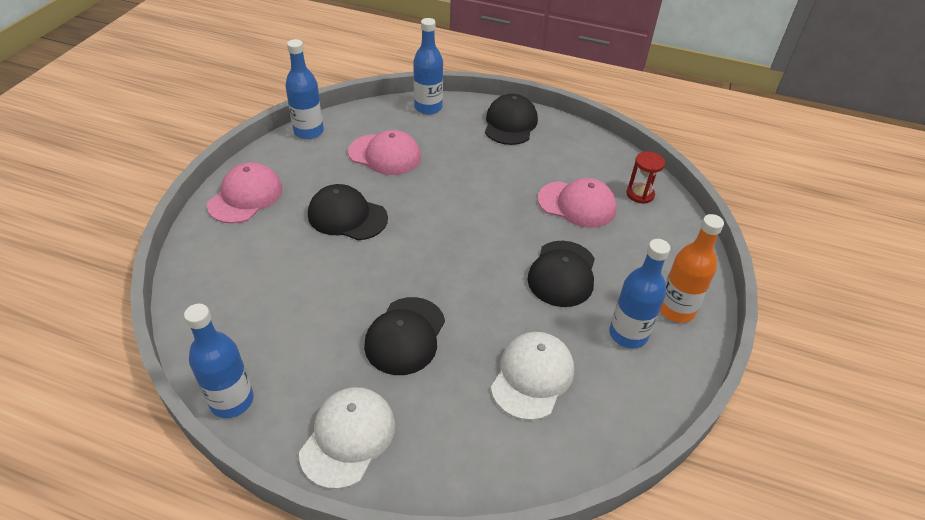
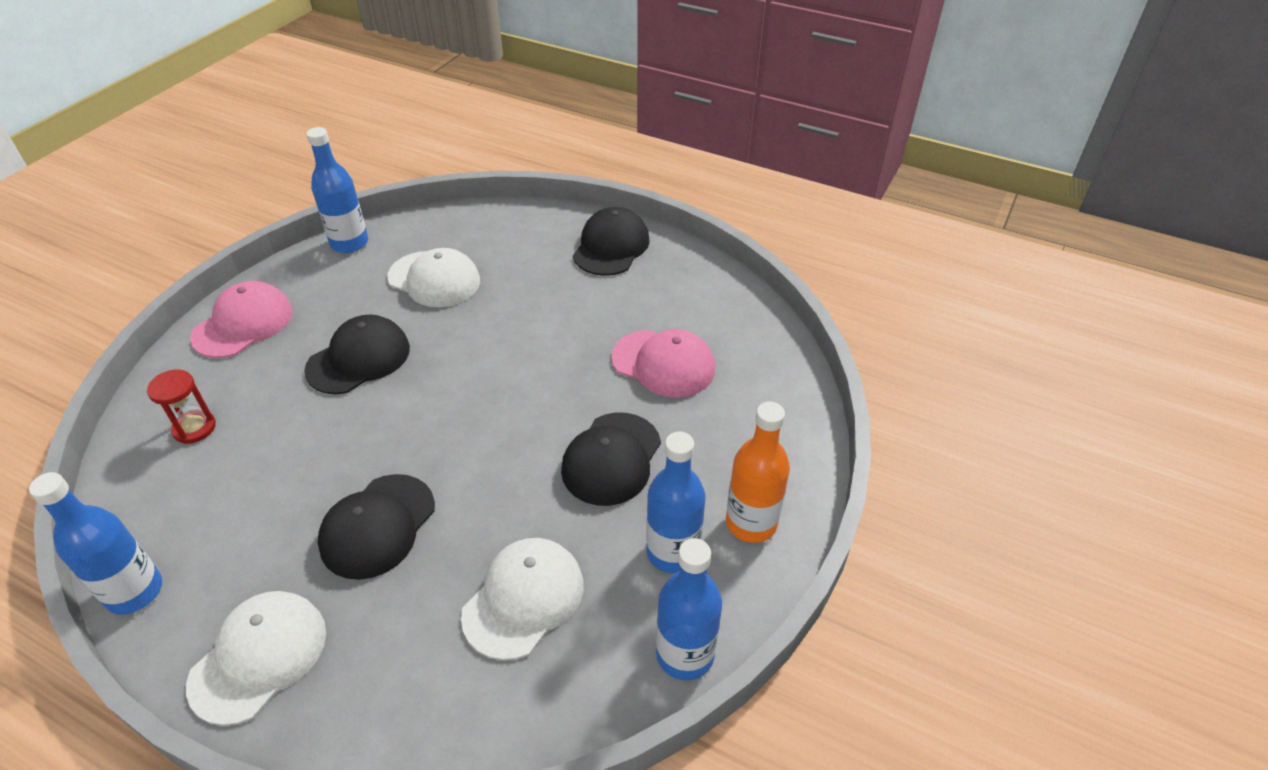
camera: 10 degrees right, 0 degrees up
(347, 216) = (359, 359): black cap -> black cap turned 105 degrees clockwise
(385, 155) = (434, 279): pink cap -> white cap
(428, 107) = (511, 219): blue bottle -> blue bottle (685, 654)
(640, 194) = (754, 355): red hourglass -> red hourglass (194, 428)

